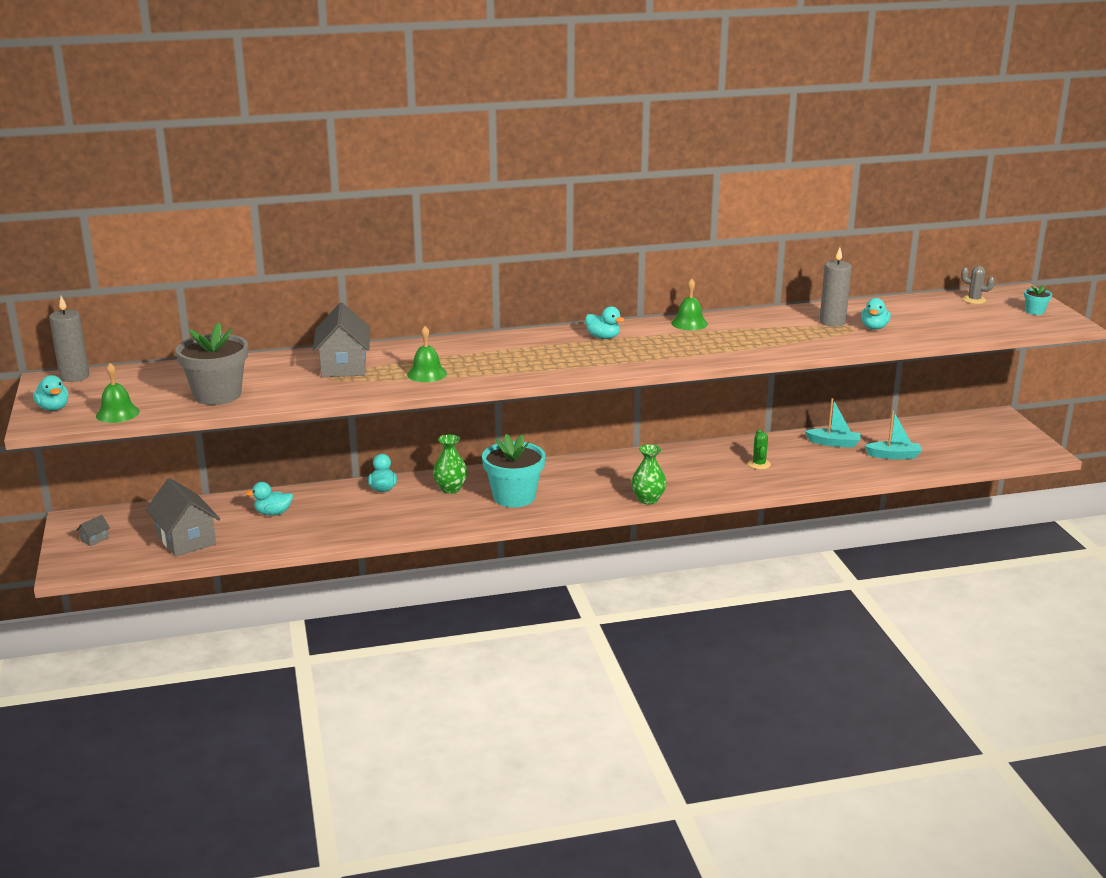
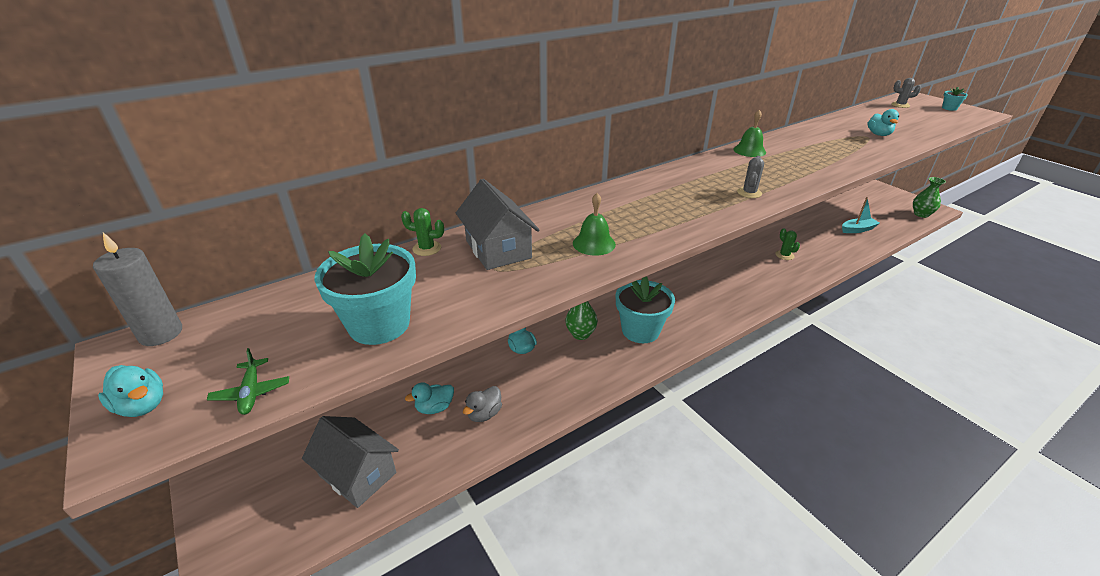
camera: 20 degrees left, 10 degrees up
(94, 539) = (244, 507): grey house -> none
(117, 413) = (251, 392): green bell -> green plane
(217, 395) = (379, 324): grey flower pot -> turquoise flower pot
(288, 356) = (427, 248): none -> green cactus
(312, 525) = (484, 414): none -> grey duck
(603, 337) = (702, 174): turquoise duck -> none
(625, 359) = (749, 193): none -> grey cactus
(648, 499) = (744, 307): green vase -> green vase (921, 214)
(832, 322) = (845, 134): grey candle -> none
(834, 443) = (811, 227): turquoise boat -> none

